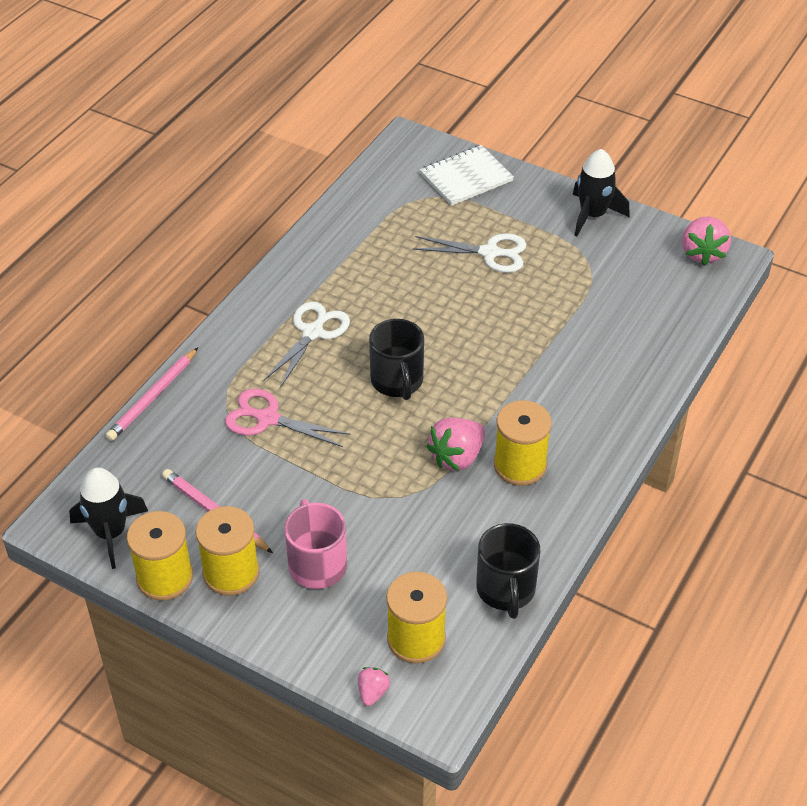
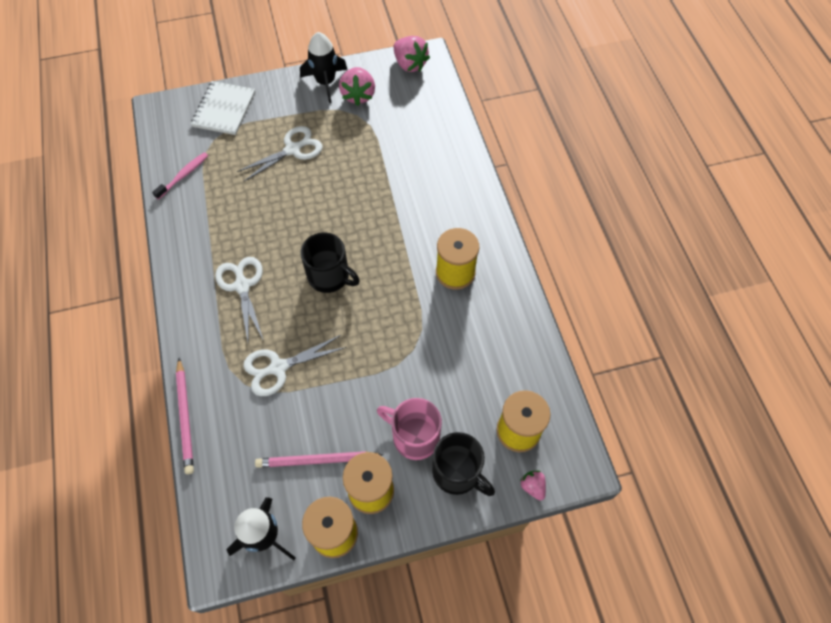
camera: 45 degrees left, 15 degrees up
(268, 418) = (278, 367): pink scissors -> white scissors
(366, 209) = (183, 175): none -> pink toothbrush
(457, 457) = (416, 297): pink strawberry -> pink strawberry (358, 95)
(506, 590) = (530, 356): black mug -> black mug (457, 472)

